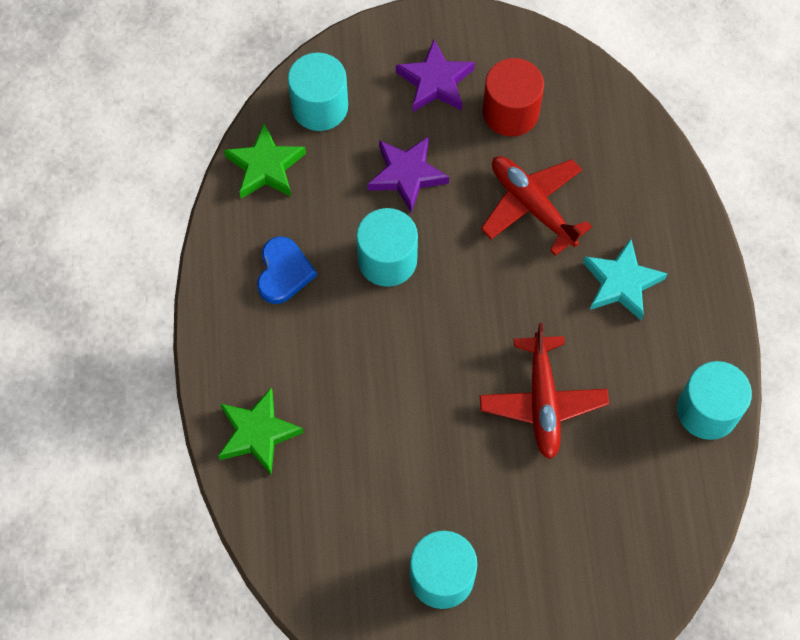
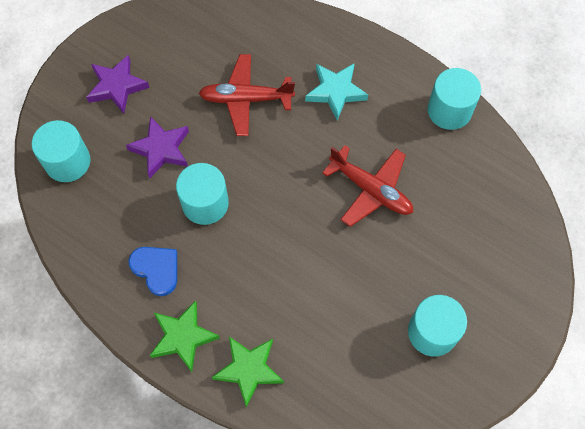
camera: 50 degrees left, 0 degrees up
(265, 167) = (76, 224): green star -> green star (183, 337)
(510, 112) = (176, 63): red cylinder -> none

